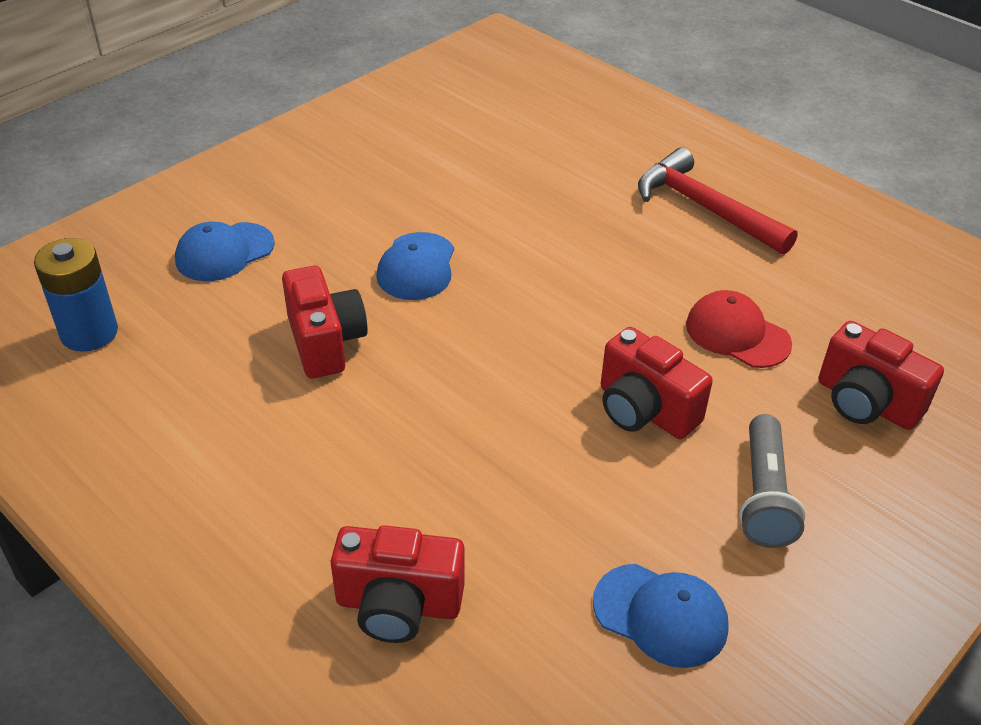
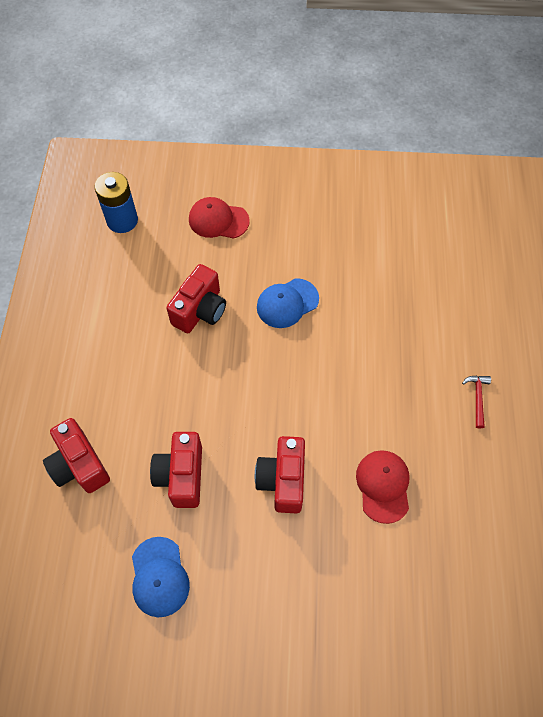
camera: 50 degrees right, 20 degrees up
(224, 252) = (218, 220): blue cap -> red cap
(705, 208) = (477, 398): red hammer -> red hammer, size x0.45
(764, 495) = (273, 575): grey flashlight -> none
(866, 402) = (390, 586): red camera -> red camera (181, 475)

